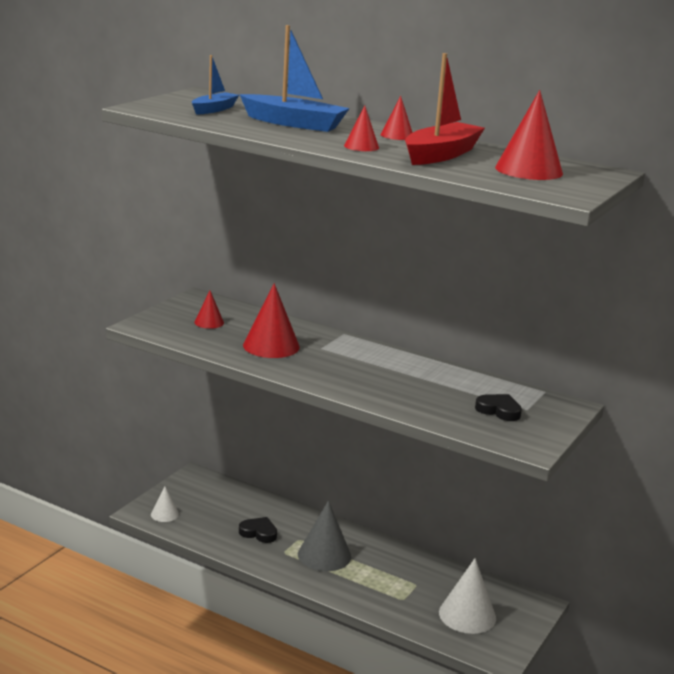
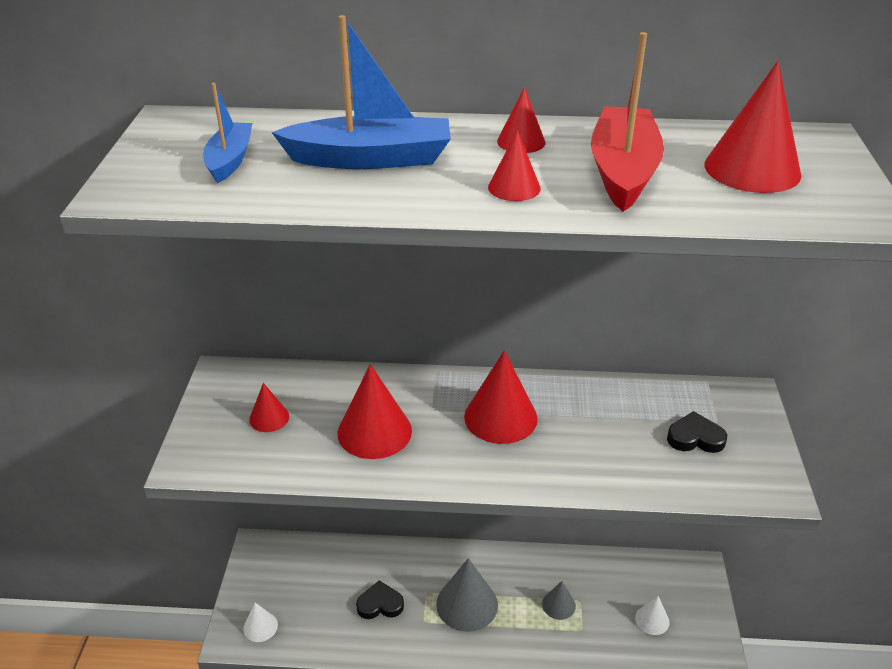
camera: 25 degrees left, 15 degrees up
(365, 363) = (500, 417): none -> red cone
(397, 580) = (558, 605): none -> grey cone
(467, 615) = (652, 620): white cone -> white cone, size x0.54

